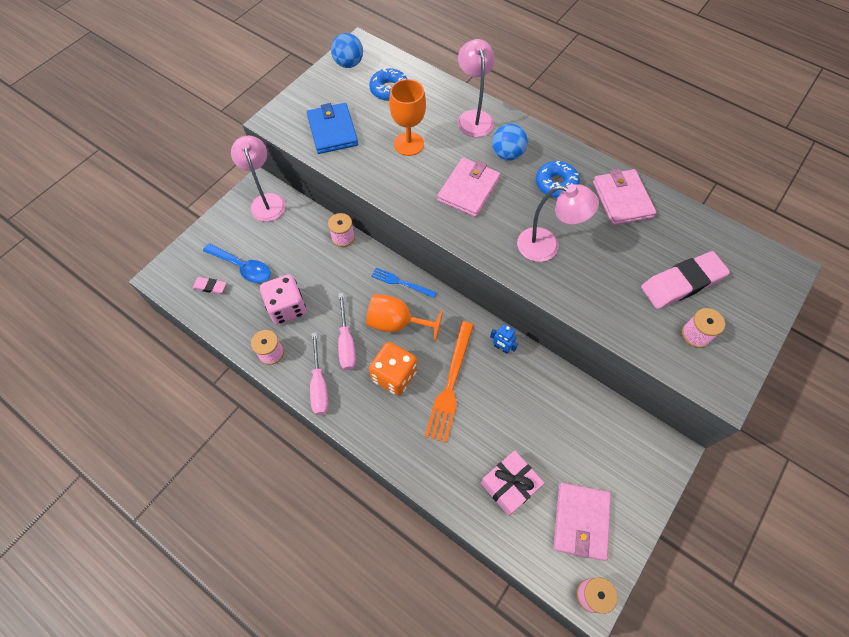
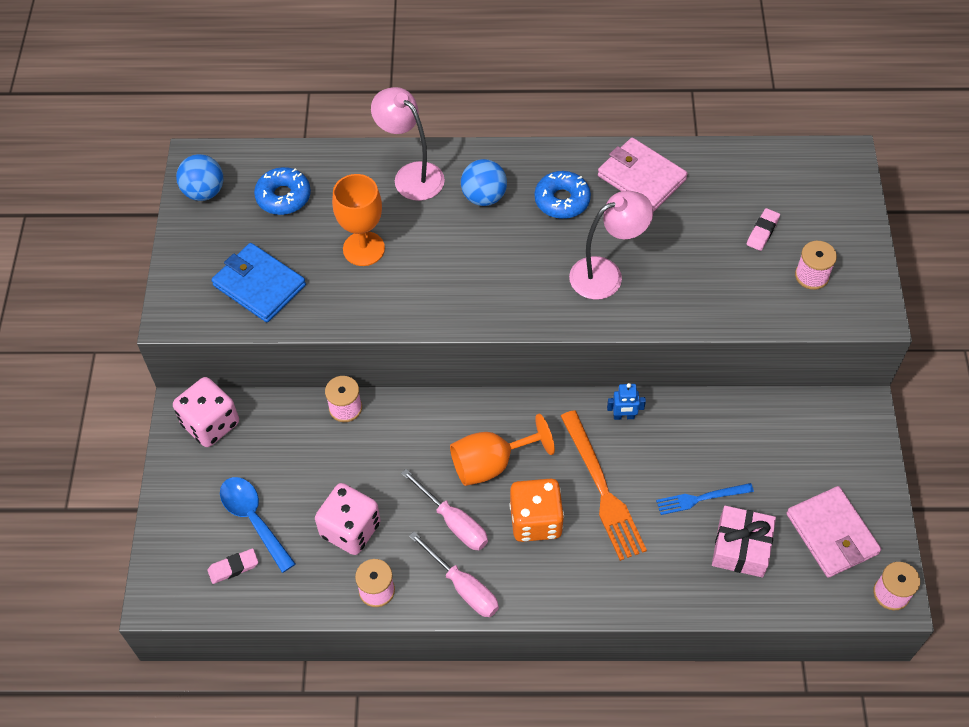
camera: 35 degrees left, 5 degrees down
(243, 267) = (253, 519): blue spoon -> blue spoon turned 120 degrees counterclockwise
(266, 201) = (210, 424): pink lamp -> pink dice
(401, 282) = (458, 416): blue fork -> blue fork (701, 498)
(468, 189) = (475, 262): pink wallet -> none
(682, 283) = (762, 231): pink eraser -> pink eraser, size x0.47

